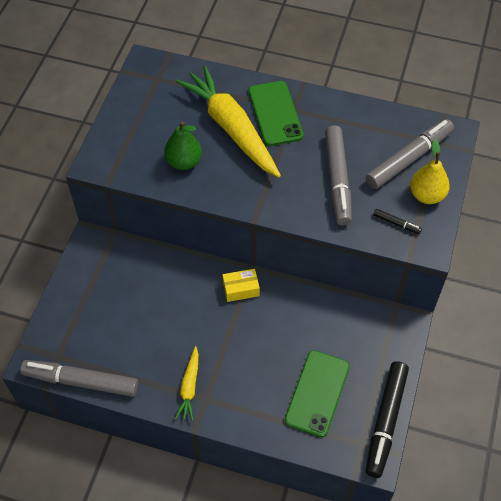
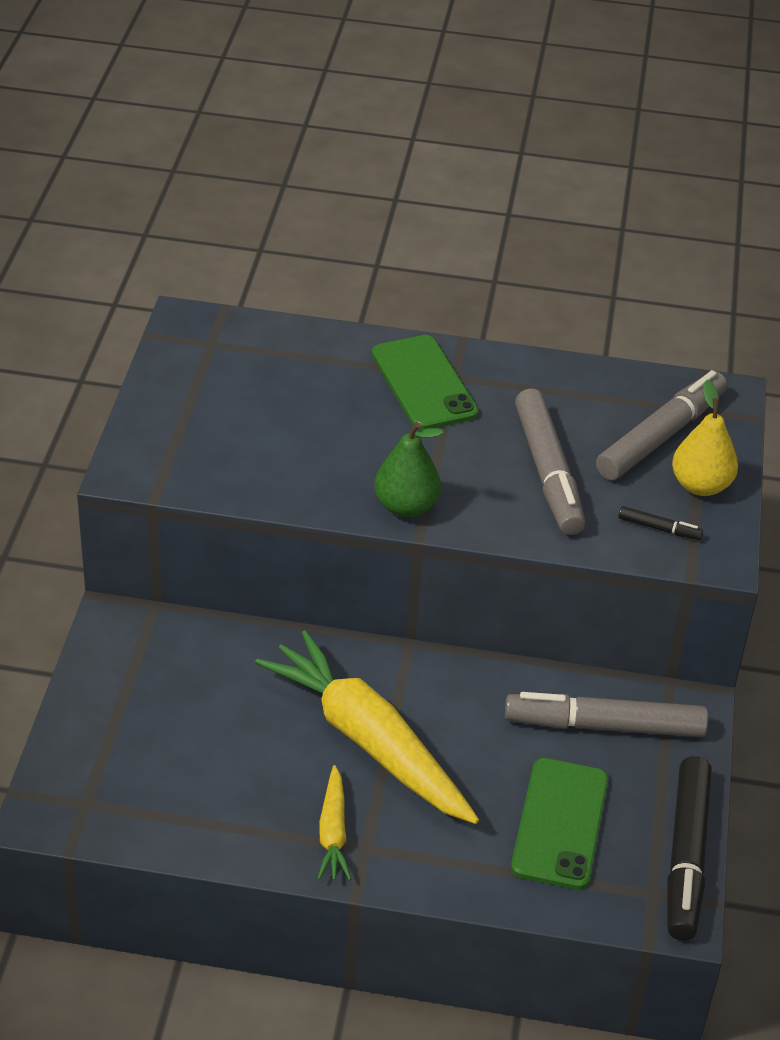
camera: 10 degrees left, 15 degrees down
(81, 381) = (135, 839): grey marker -> grey marker (604, 726)
(184, 162) = (281, 461): green pear -> green pear (406, 506)
(231, 128) = (353, 408): yellow carrot -> yellow carrot (368, 741)
(241, 289) = (396, 676): yellow box -> none

